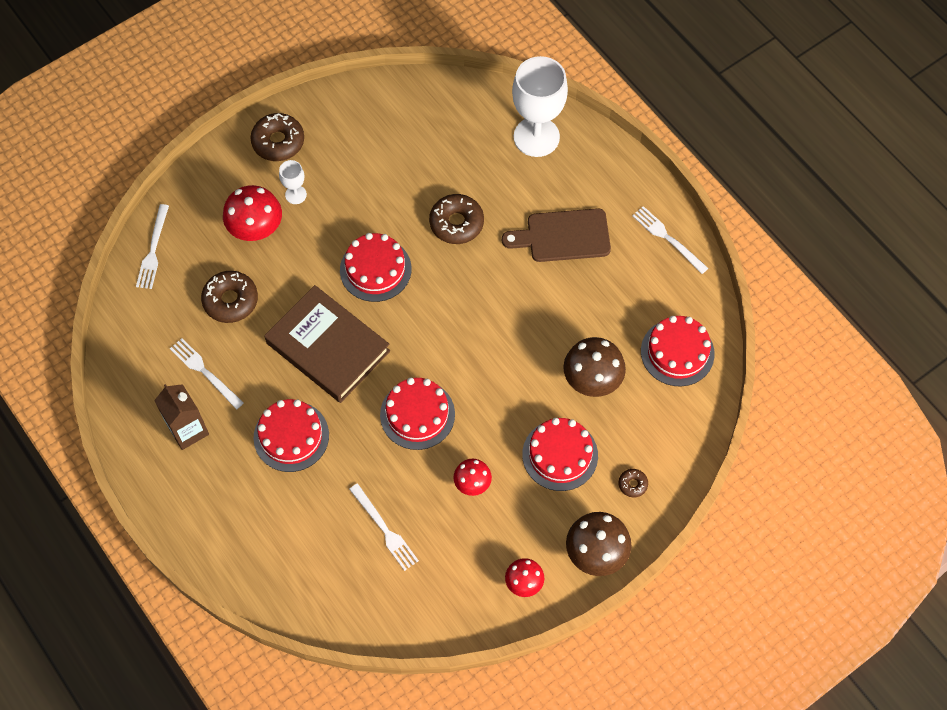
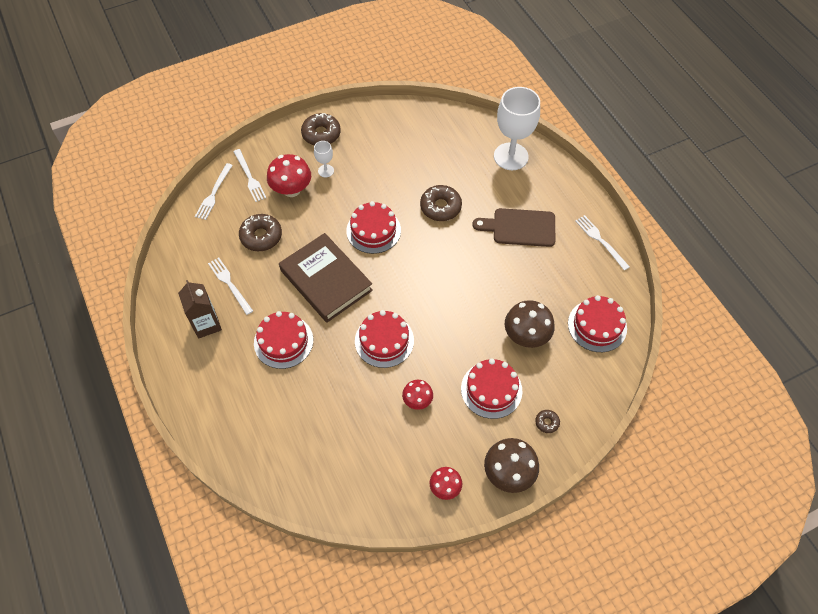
camera: 10 degrees right, 5 degrees down
(384, 529) = (340, 425): white fork -> white fork (249, 177)

